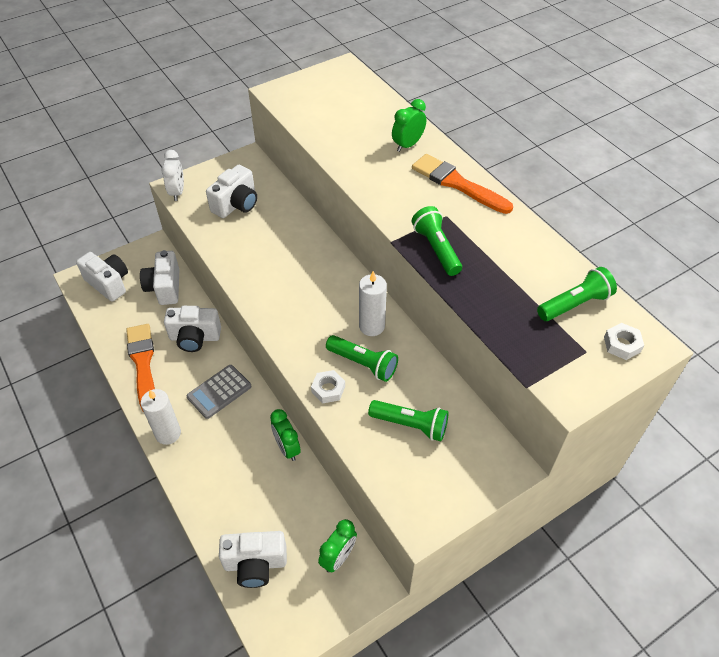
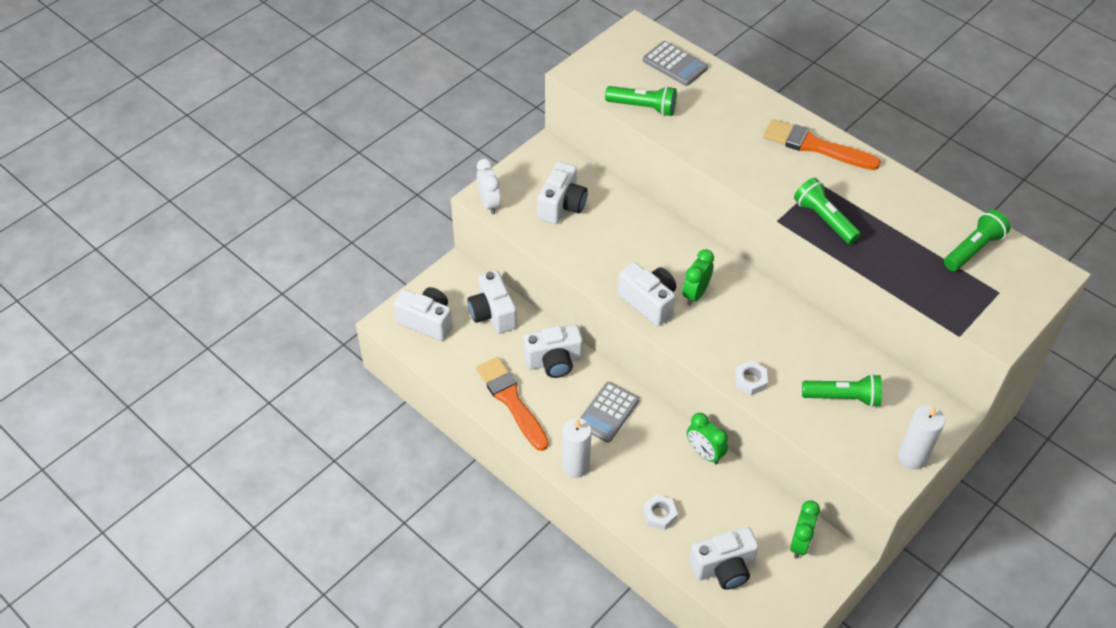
camera: 15 degrees left, 0 degrees up
(270, 299) = (648, 302): none -> white camera
(362, 98) = (675, 64): none -> grey calculator
(363, 364) = (773, 349): green flashlight -> green flashlight (643, 107)
(371, 326) = (764, 309): white candle -> white candle (912, 457)
(407, 145) = (747, 112): green clock -> green clock (695, 294)
(622, 344) = (1027, 279): white nut -> white nut (659, 515)

